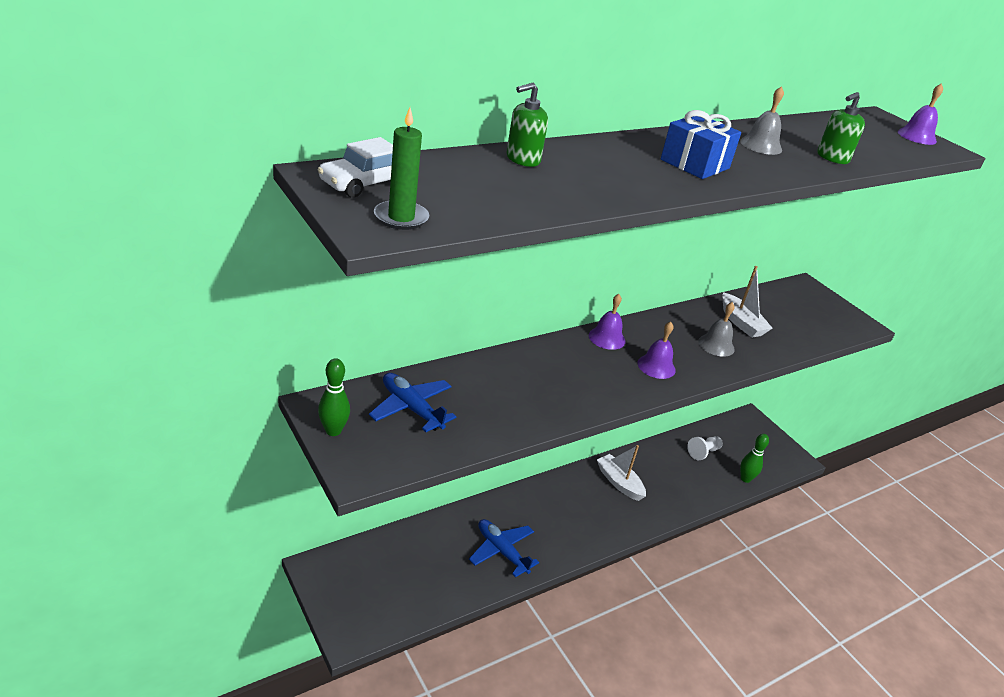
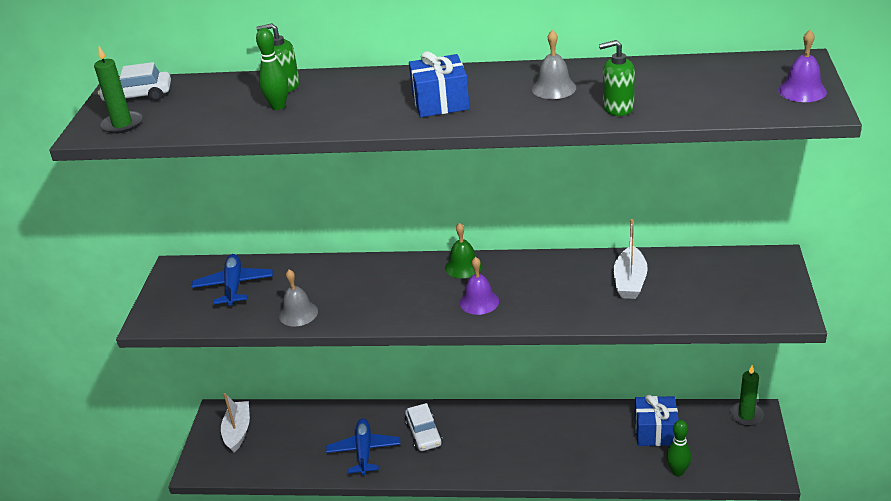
camera: 45 degrees right, 0 degrees up
(333, 431) = (165, 288): green bowling pin -> green bowling pin (278, 106)
(538, 516) = (424, 434): none -> white car
(607, 338) = (463, 266): purple bell -> green bell
(619, 482) = (530, 431): white boat -> white boat (238, 431)
(703, 452) = (655, 431): white pawn -> blue gift
(716, 345) = (570, 296): grey bell -> grey bell (298, 313)
(746, 421) = (746, 415): none -> green candle

